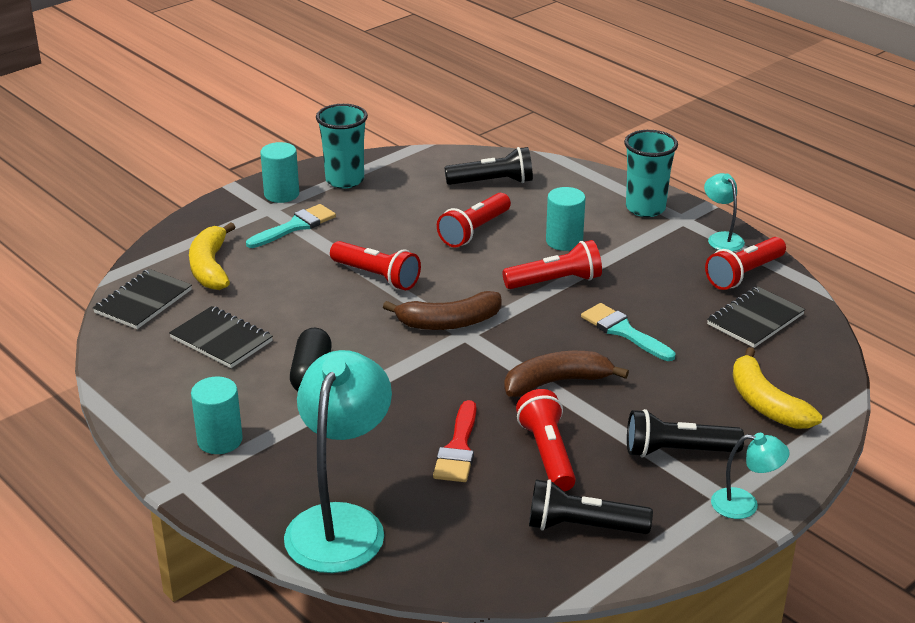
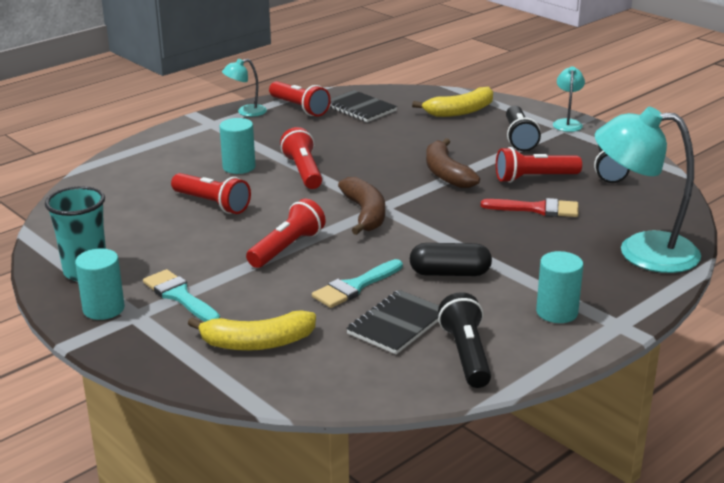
camera: 90 degrees left, 5 degrees down
(143, 301) = (325, 381): black notebook -> none
(493, 182) = (121, 195): black flashlight -> black flashlight (466, 354)
(624, 331) = (377, 149): turquoise brush -> turquoise brush (355, 286)
(645, 208) = (191, 135): turquoise cup -> none

